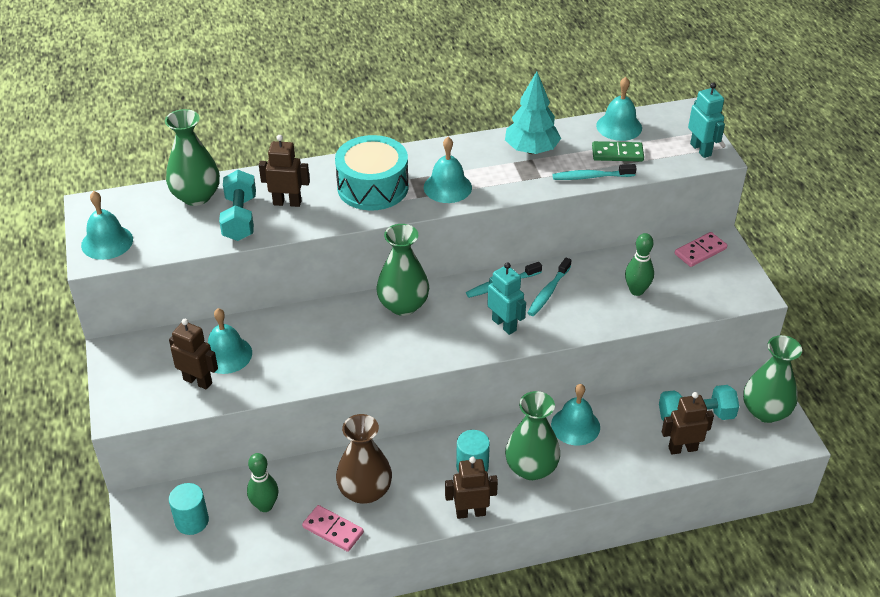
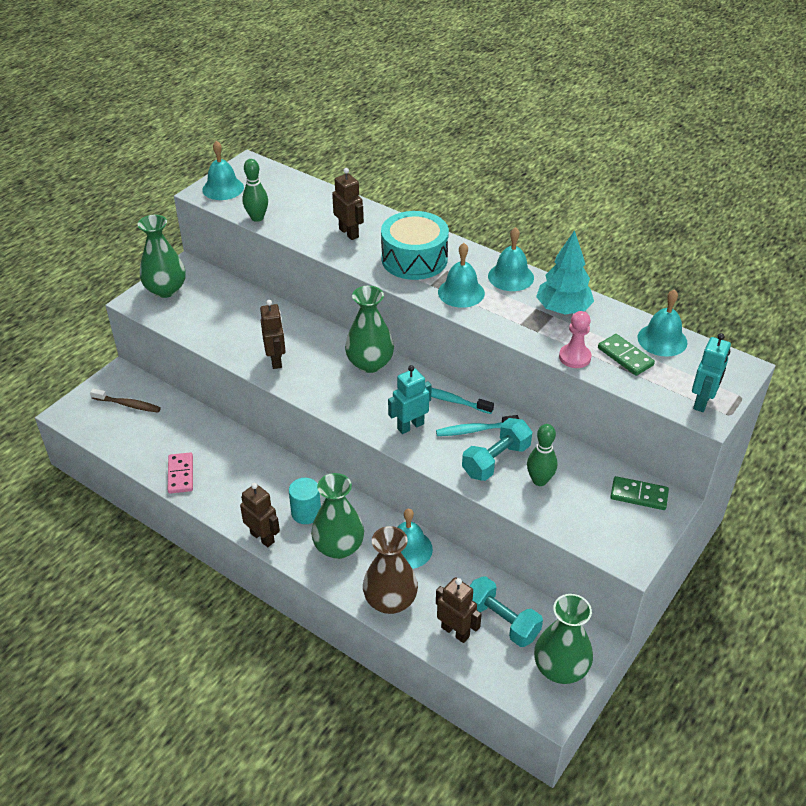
camera: 50 degrees right, 0 degrees up
(192, 521) = (128, 405): turquoise cylinder -> brown toothbrush
(196, 196) = (308, 195): green vase -> green vase (166, 290)
(198, 381) = (196, 315): brown robot -> brown robot (276, 360)
(226, 354) = (231, 313): turquoise bell -> turquoise bell (511, 276)
(240, 218) = (308, 223): turquoise dumbbell -> turquoise dumbbell (496, 460)
(265, 506) = (171, 429): green bowling pin -> green bowling pin (257, 218)
(365, 491) = (229, 469): brown vase -> brown vase (390, 601)
(504, 325) = (410, 426): turquoise robot -> turquoise robot turned 135 degrees counterclockwise
(591, 177) = (574, 357): turquoise toothbrush -> pink pawn
(700, 251) = (639, 495): pink domino -> green domino

